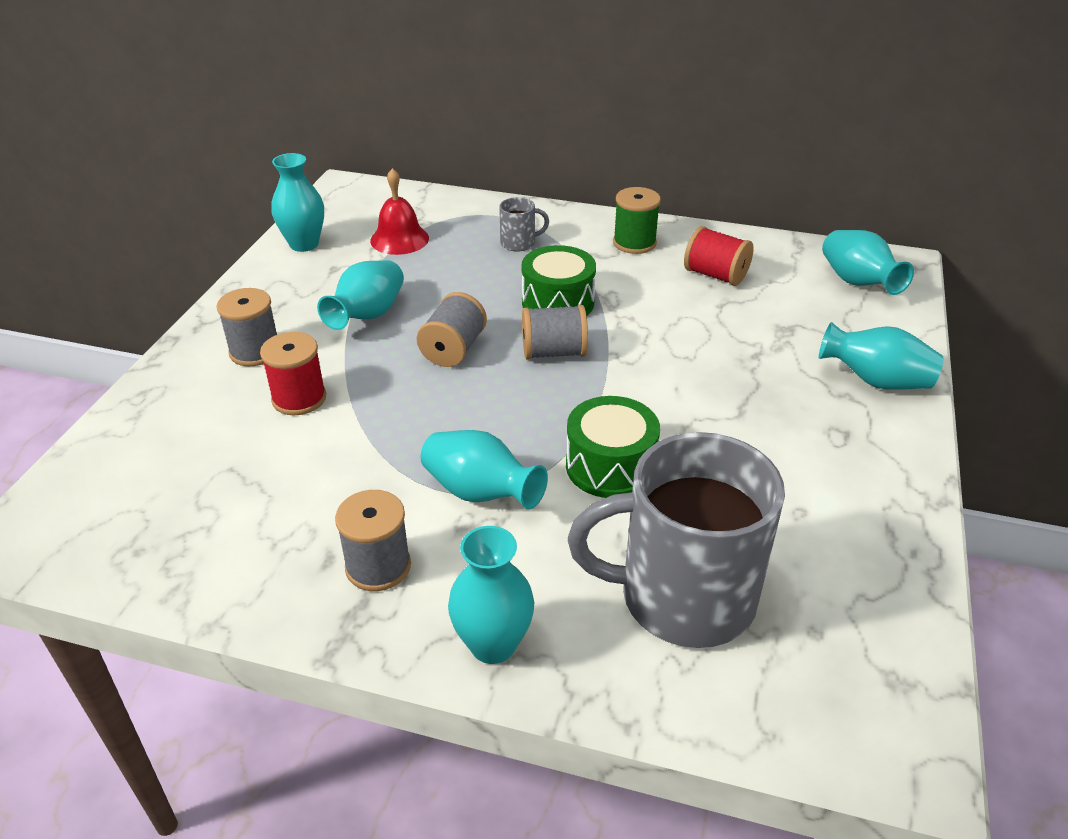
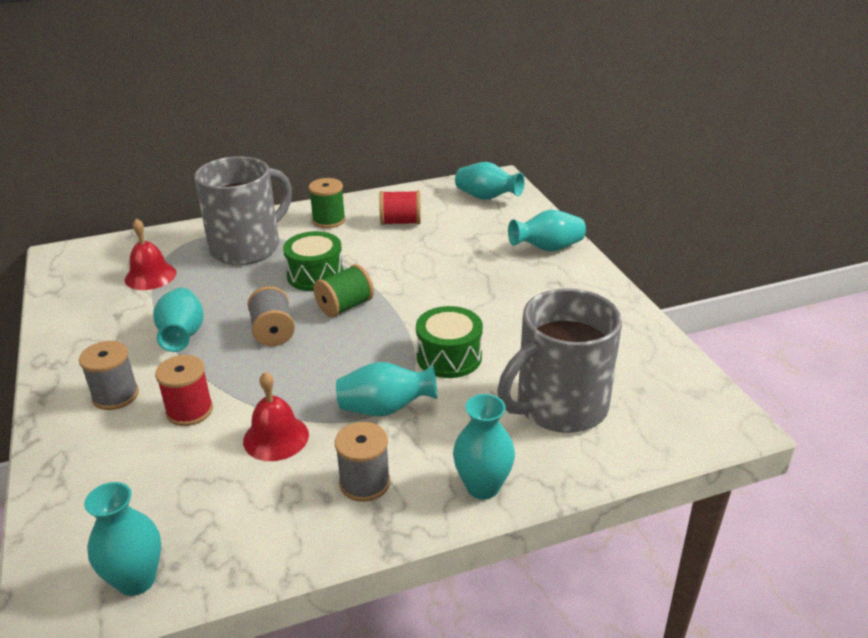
camera: 35 degrees left, 5 degrees down
(304, 244) = (71, 307): turquoise vase -> turquoise vase (136, 580)
(345, 468) = (276, 437): none -> red bell
(519, 243) = (247, 247): grey mug -> grey mug, size x2.48
(553, 352) = (345, 307): grey spool -> green spool

